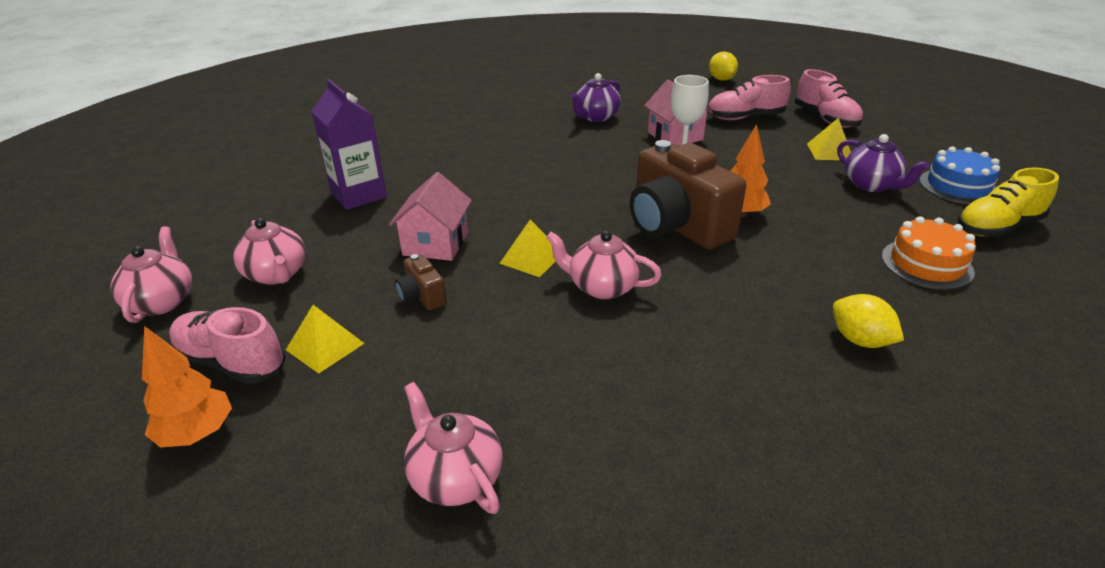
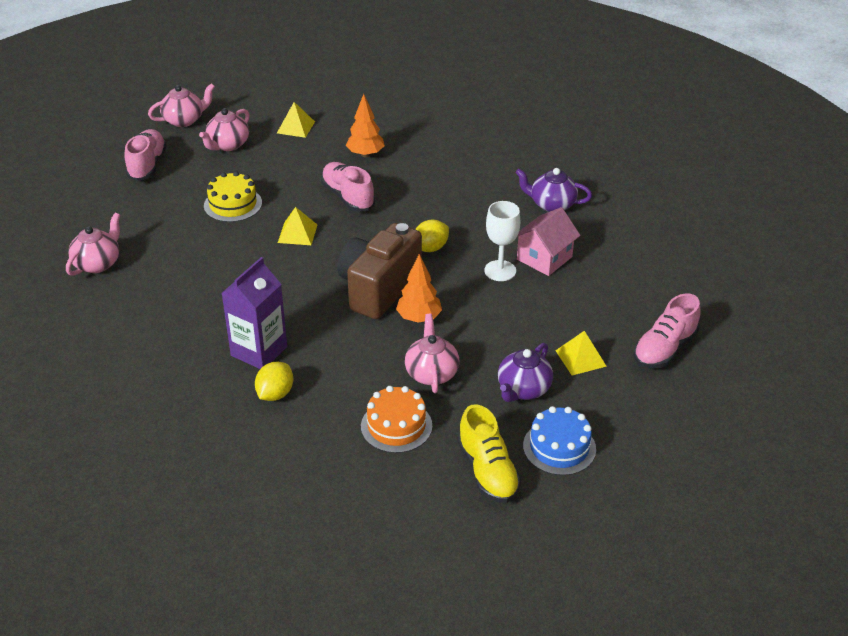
camera: 65 degrees right, 5 degrees up
(197, 434) = (96, 178): orange tree -> orange tree (365, 154)
(325, 346) = (172, 188): yellow pyramid -> yellow pyramid (296, 127)
(359, 195) = (335, 136): purple carton -> purple carton (259, 351)
(422, 296) = (233, 204): brown camera -> yellow cake
(435, 243) = (293, 189): pink house -> none
(602, 287) = (279, 271): pink teapot -> pink teapot (431, 373)
(721, 79) = (720, 263): yellow lemon -> yellow lemon (430, 248)
(745, 118) = (623, 294): pink shoe -> pink shoe (348, 197)
(997, 227) = (488, 471): yellow shoe -> yellow shoe turned 150 degrees counterclockwise

